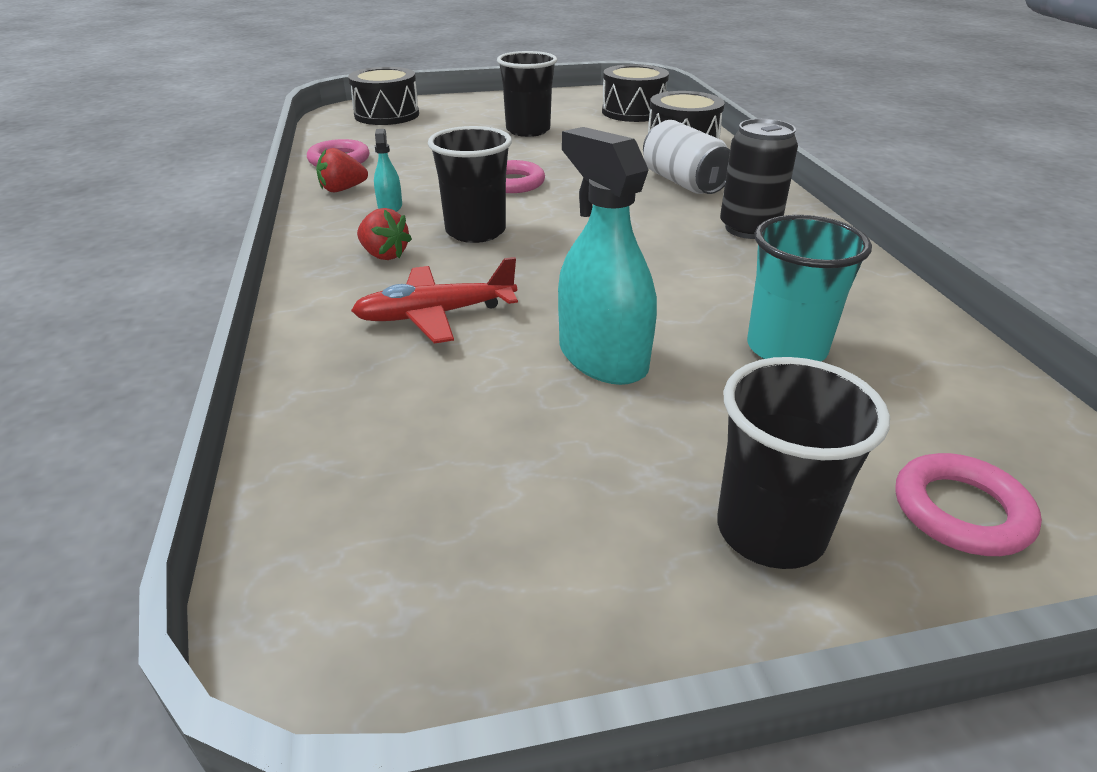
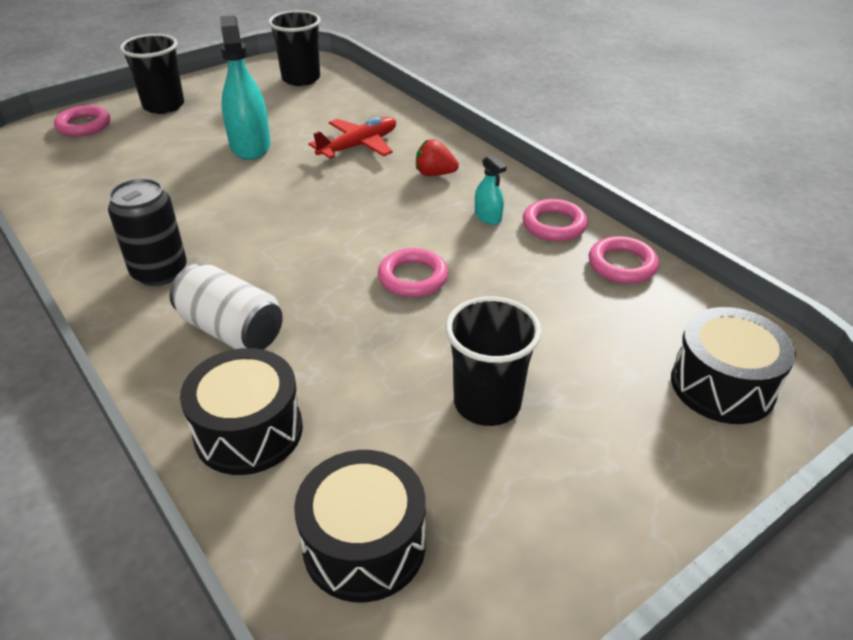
camera: 155 degrees right, 5 degrees up
(342, 189) = (554, 225): red strawberry -> pink ring
(475, 231) = (391, 209): black cup -> black cup (301, 79)
(602, 358) = (250, 146): turquoise spray bottle -> turquoise spray bottle turned 135 degrees counterclockwise
(786, 349) = (145, 173): turquoise cup -> none

